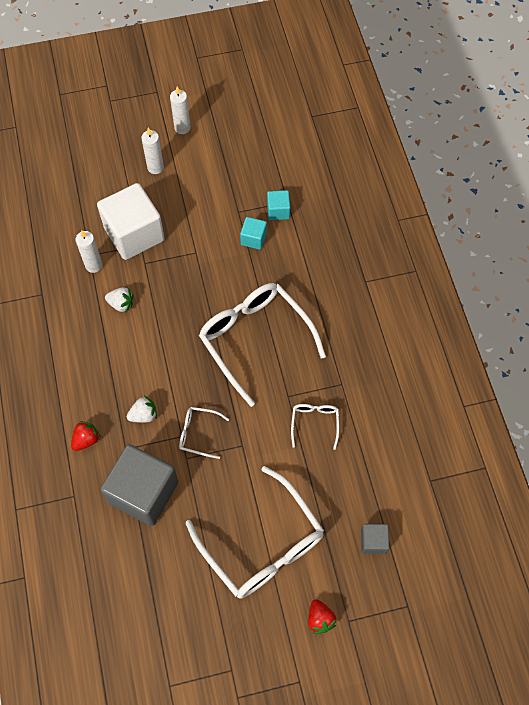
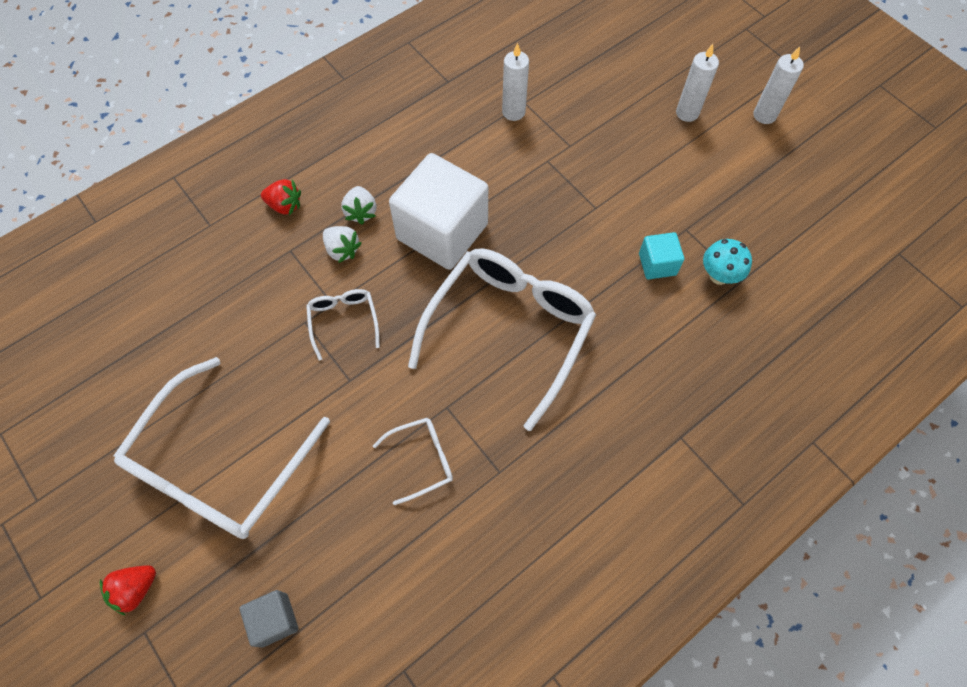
camera: 65 degrees right, 0 degrees up
(121, 304) = (478, 161): white strawberry -> white strawberry (361, 212)
(134, 234) = (580, 133): white cube -> white cube (442, 231)
(143, 492) = (240, 295): grey cube -> none
(278, 211) = (719, 275): turquoise cube -> turquoise mushroom

